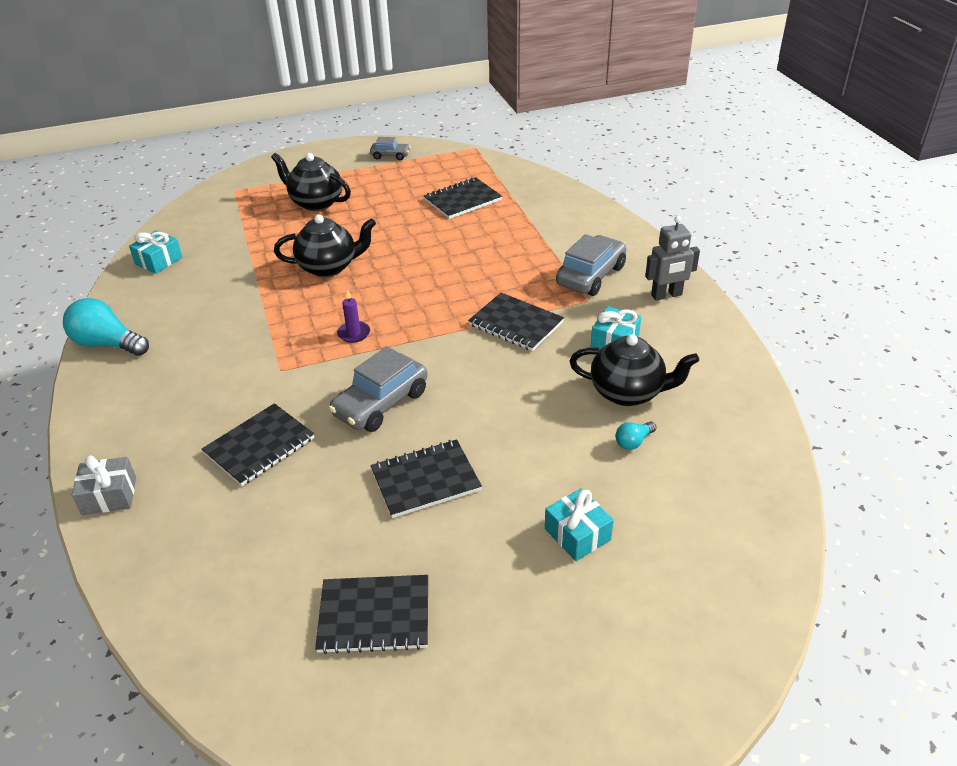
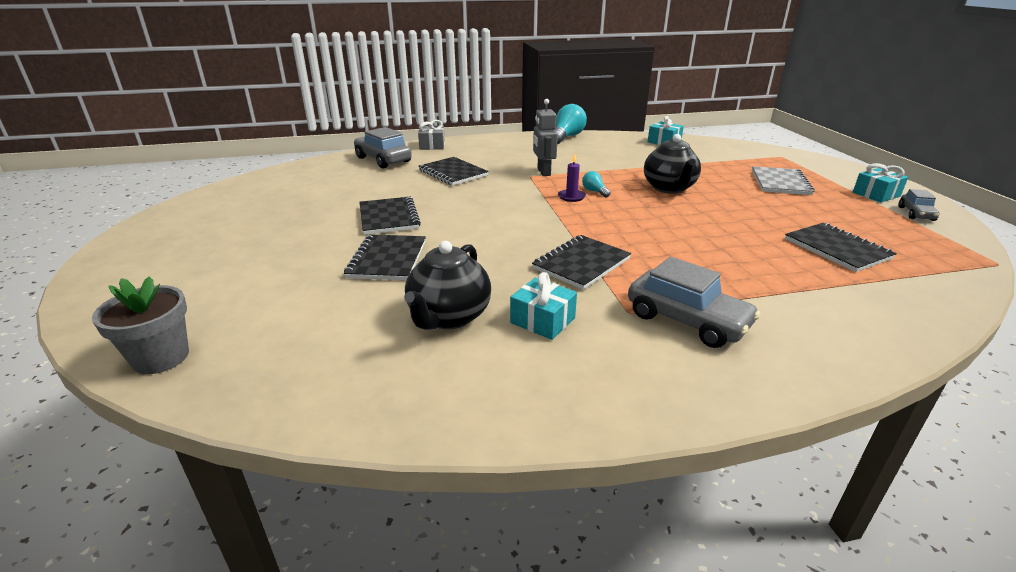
camera: 95 degrees right, 10 degrees down
(315, 203) = (780, 183): black teapot -> grey notebook
(374, 615) = (288, 201): black notebook -> black notebook (387, 259)
(381, 403) = (480, 205): grey car -> grey car (383, 160)
(577, 534) = (288, 269): turquoise gift -> turquoise gift (876, 194)
(633, 442) = (373, 310): turquoise light bulb -> turquoise light bulb (594, 191)
(666, 295) = (647, 380): grey robot -> grey robot (543, 172)
(759, 566) = (161, 357): none -> grey flower pot

